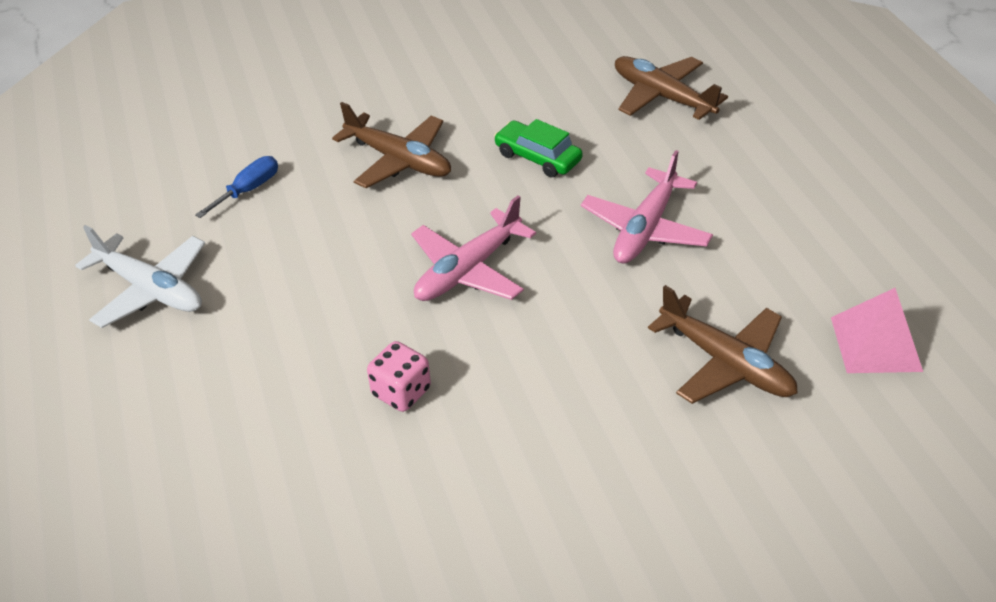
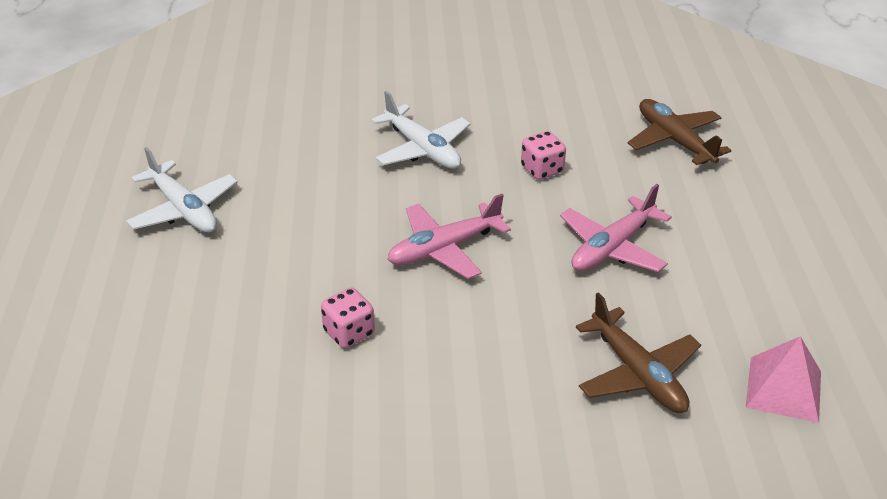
camera: 15 degrees right, 5 degrees down
(248, 190) = (290, 148): blue screwdriver -> none
(399, 160) = (422, 149): brown plane -> white plane
(538, 157) = (542, 170): green car -> pink dice

